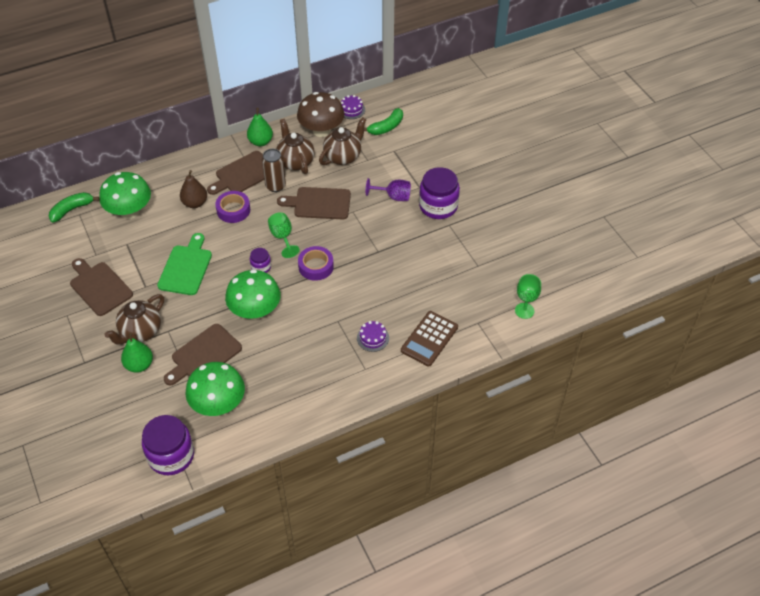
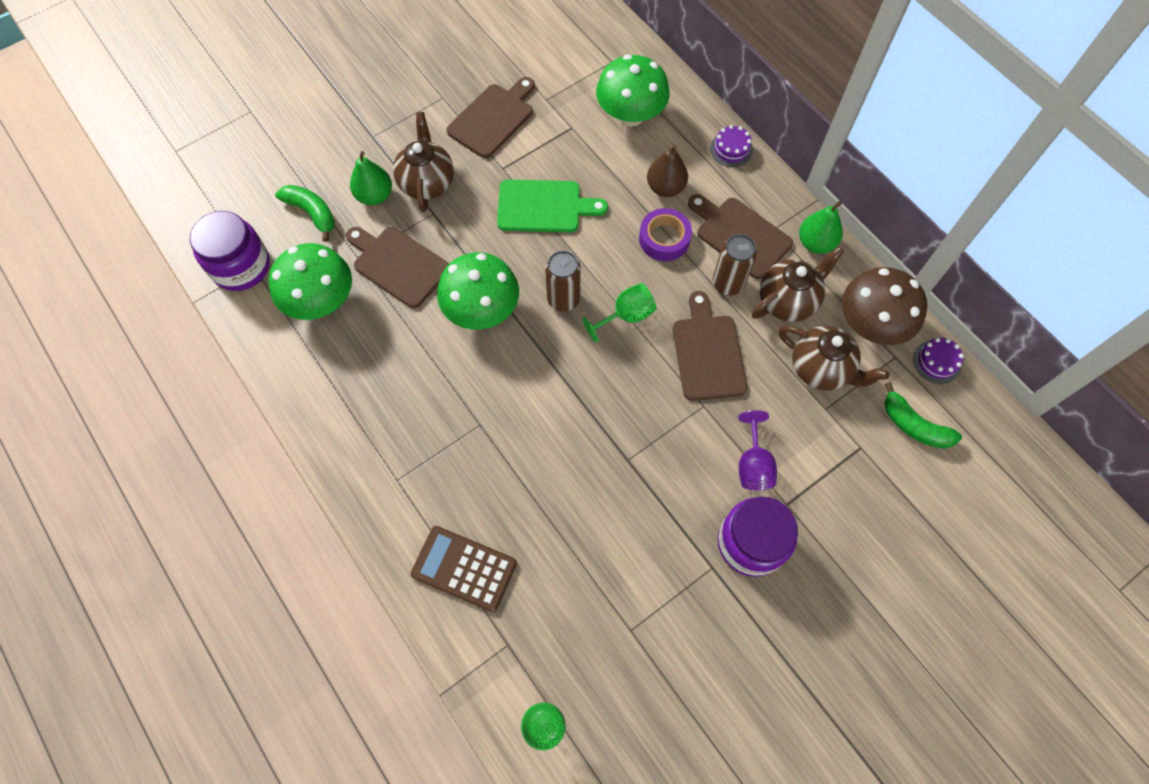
camera: 80 degrees right, 15 degrees up
(72, 210) = (617, 51): green banana -> green banana (312, 213)
(140, 332) = (427, 183): brown teapot -> brown teapot turned 60 degrees clockwise
(261, 267) = (563, 299): purple jar -> brown can
(316, 266) = (578, 374): purple tape -> none
(373, 338) = (455, 481): purple cake -> purple cake (731, 149)

